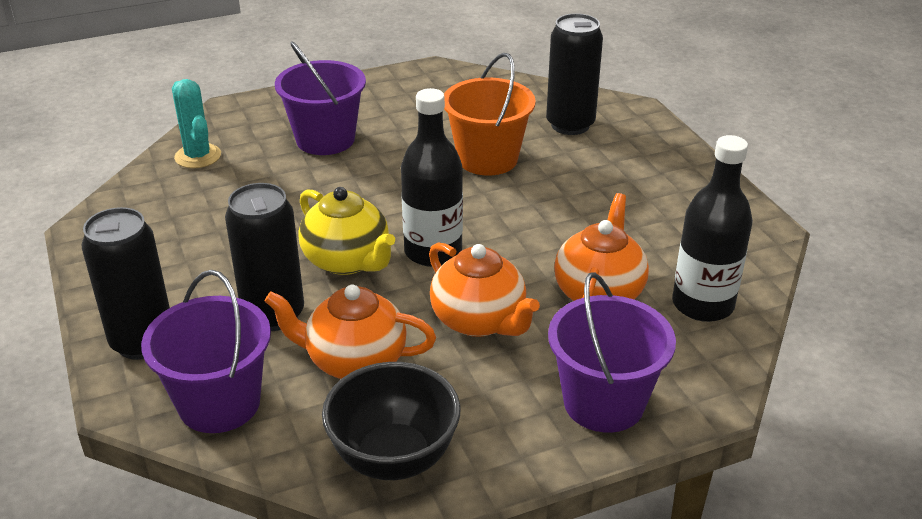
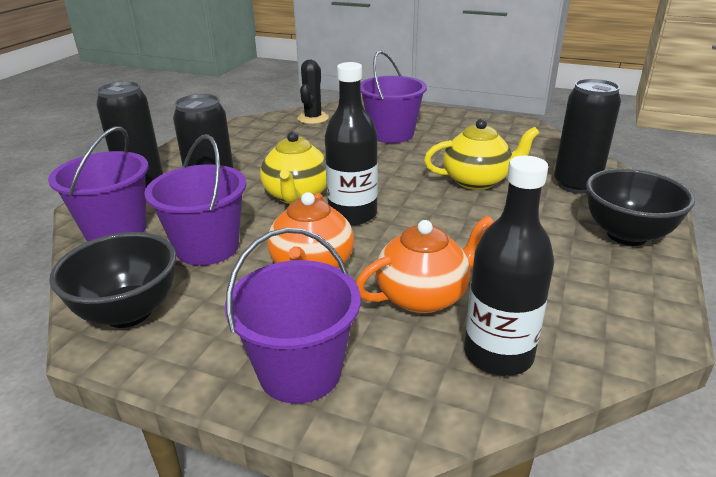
camera: 45 degrees right, 5 degrees down
(198, 156) = (313, 118): turquoise cactus -> black cactus
(354, 361) = (207, 247): orange teapot -> purple bucket
(487, 159) = (477, 181): orange bucket -> yellow teapot
(661, 158) = (626, 235): none -> black bowl

